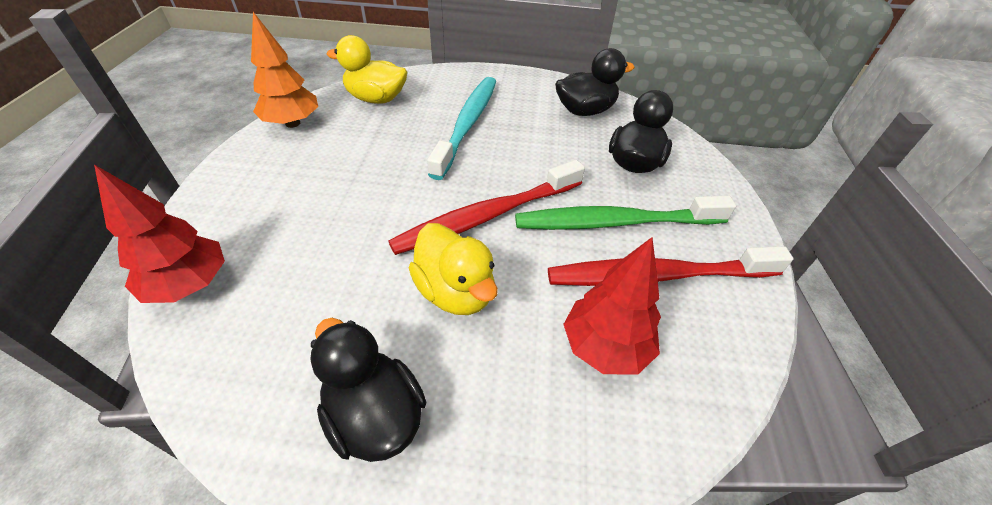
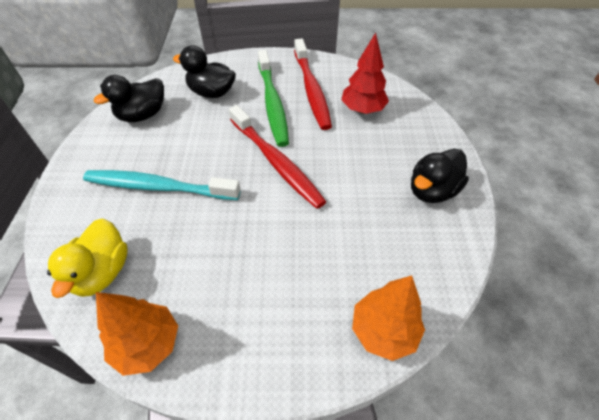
camera: 95 degrees left, 5 degrees up
(190, 285) = (383, 330): red tree -> orange tree
(456, 291) = (345, 170): yellow duck -> none
(585, 111) = (142, 115): black duck -> black duck turned 105 degrees counterclockwise

